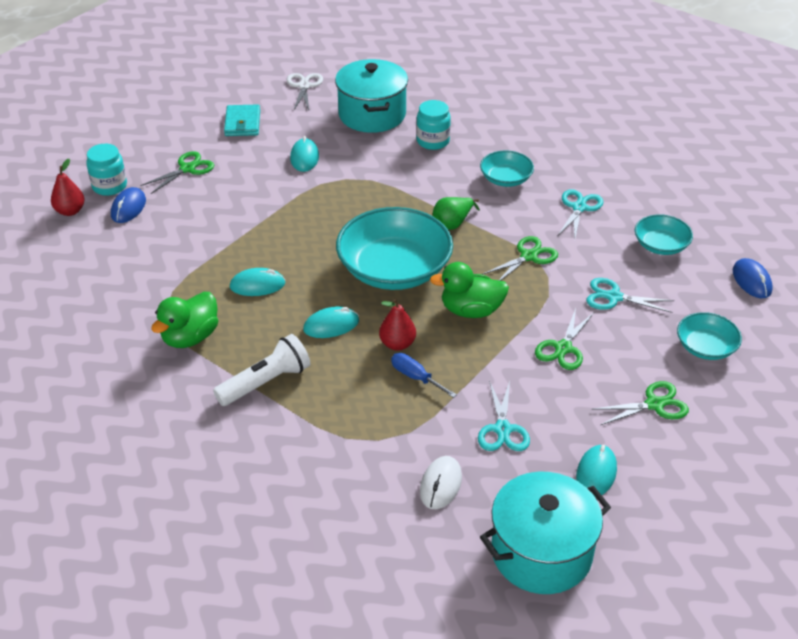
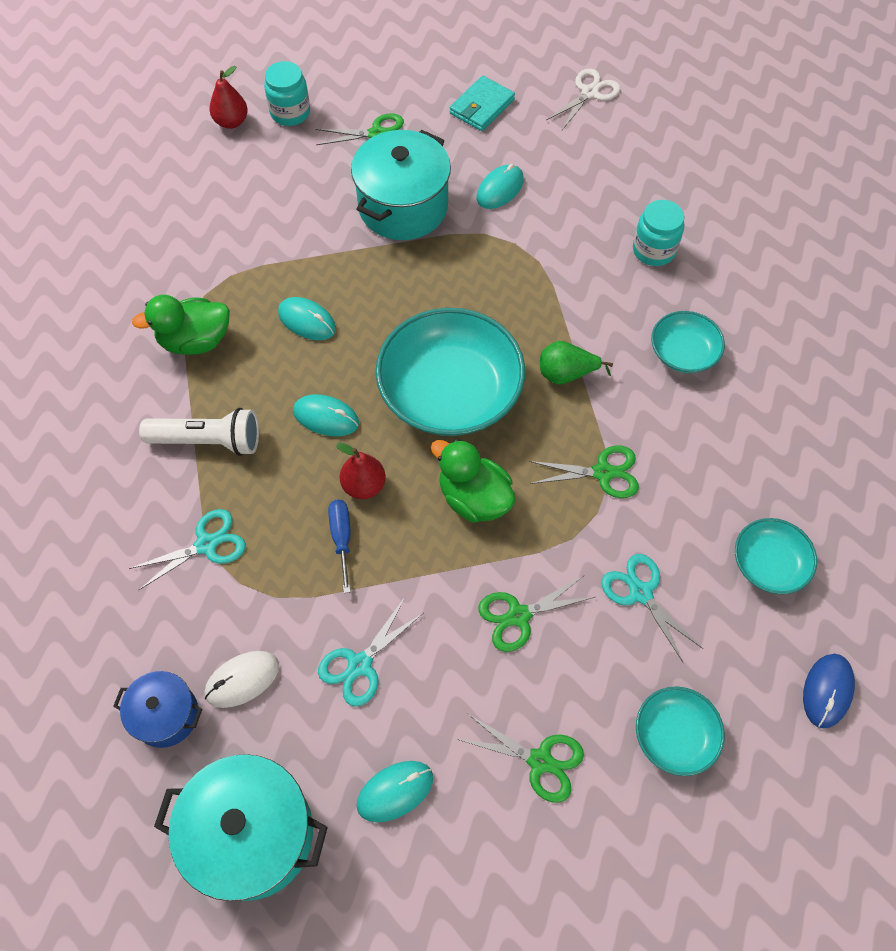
camera: 40 degrees right, 20 degrees up
(128, 208) = (282, 150): blue mouse -> none
(372, 114) = (624, 174): turquoise pot -> turquoise pot (403, 207)
(414, 535) = (166, 715): none -> blue pot
(579, 208) = (726, 447): turquoise scissors -> turquoise scissors (206, 544)

